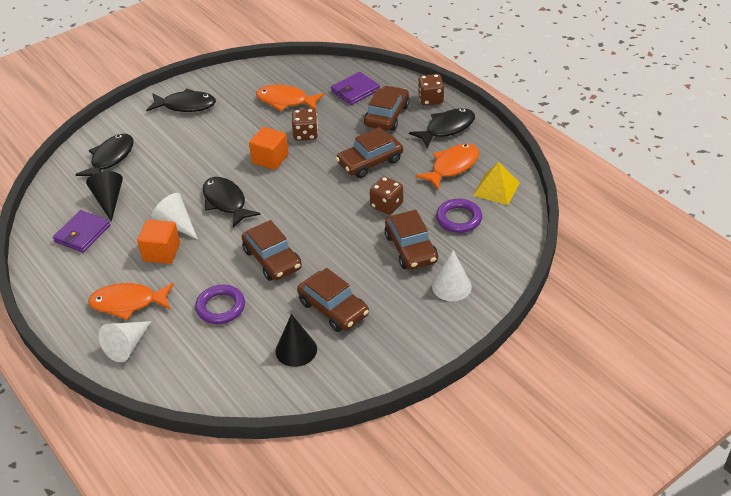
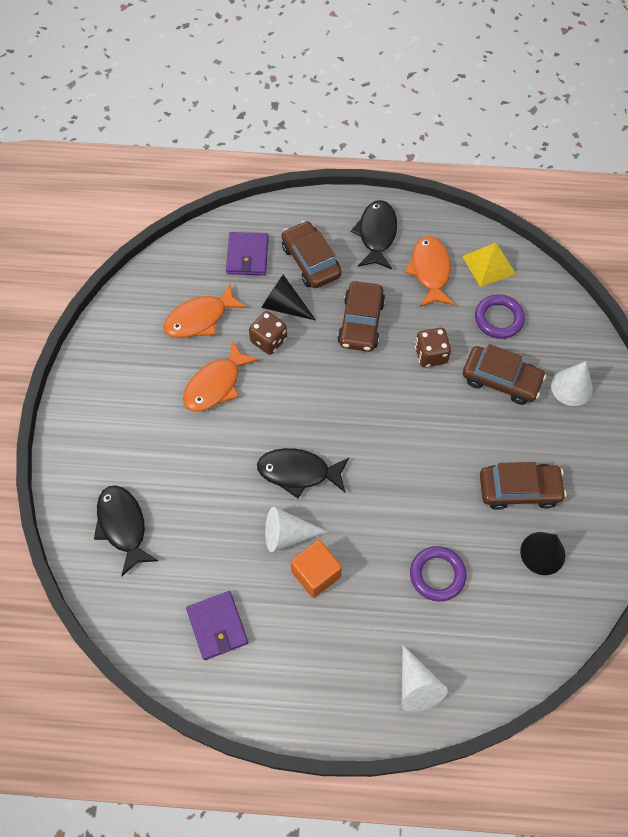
camera: 50 degrees left, 20 degrees up
(109, 200) = (190, 570): black cone -> black cone (284, 306)
(128, 303) = (359, 648): orange fish -> orange fish (216, 385)
(186, 105) = (110, 403): black fish -> none
(270, 159) = (273, 393): orange cube -> none
(272, 259) = (414, 491): brown car -> none
(430, 99) = (324, 213): brown dice -> none

